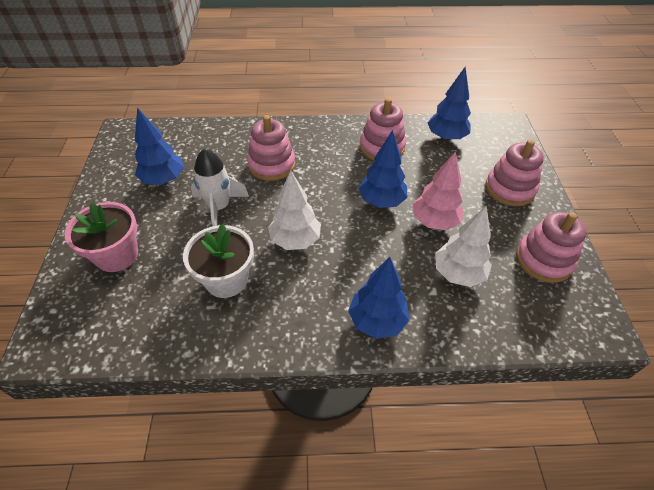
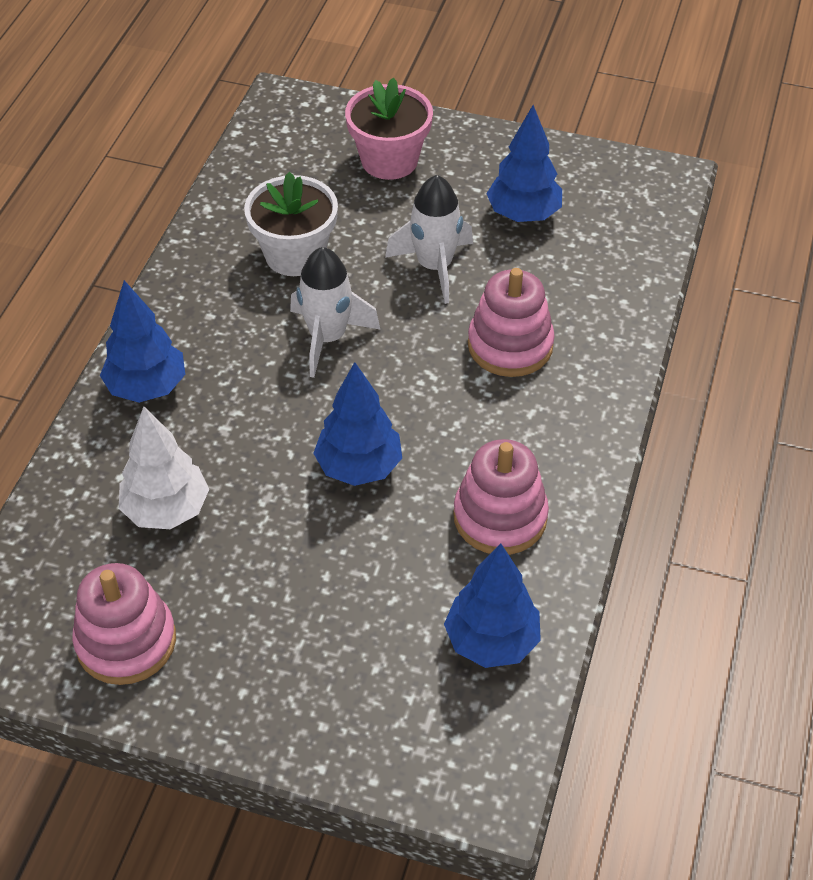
camera: 110 degrees right, 0 degrees up
(295, 240) = (327, 338): white tree -> white rocket
(434, 221) = (280, 523): pink tree -> none
(509, 189) = (300, 680): pink stacking toy -> none

